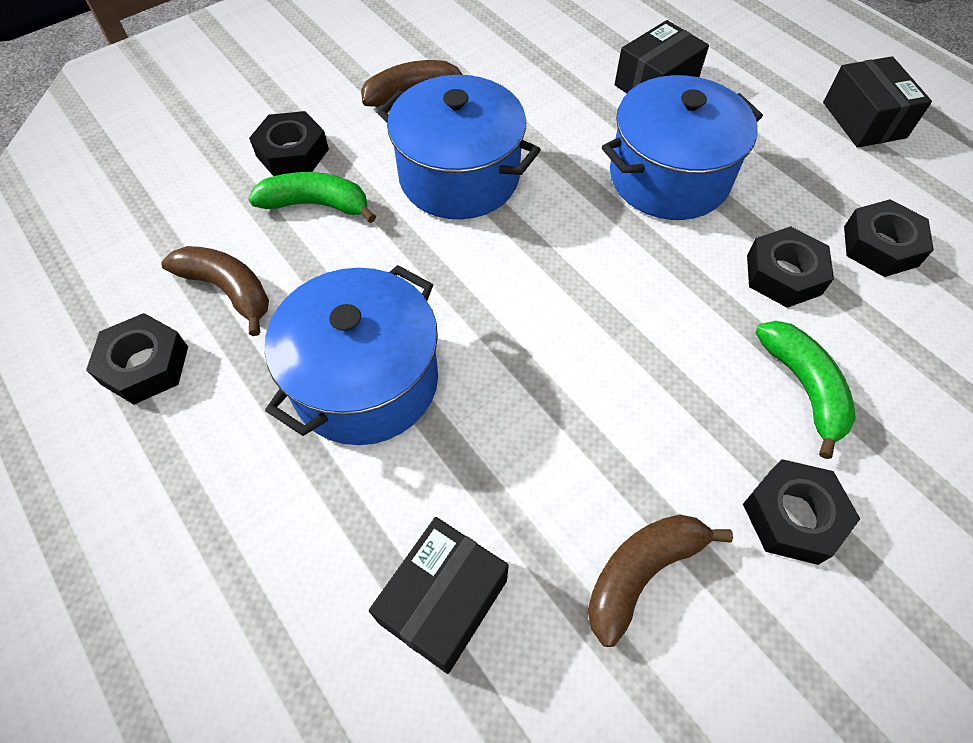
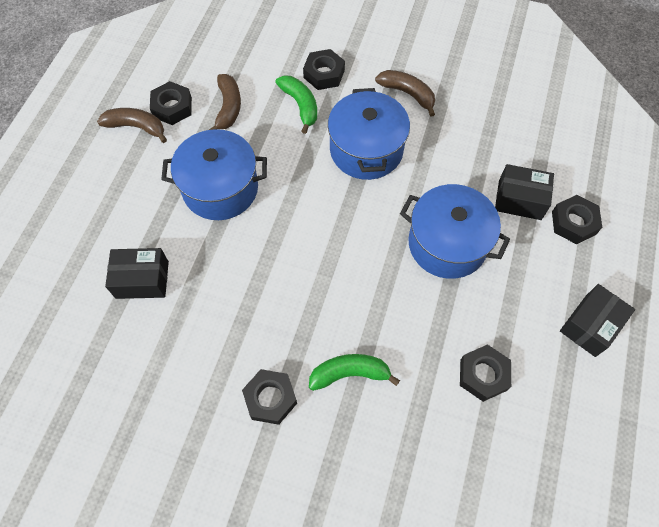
camera: 55 degrees right, 5 degrees up
(641, 572) = (201, 347): brown banana -> brown banana (136, 127)
(783, 274) = (420, 333): black nut -> black nut (573, 223)
(803, 387) = (349, 373): green banana -> green banana turned 135 degrees counterclockwise

